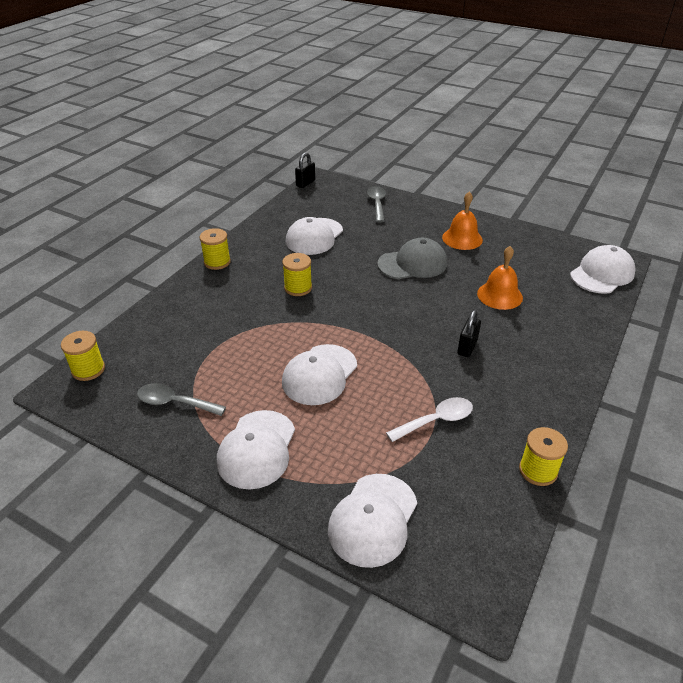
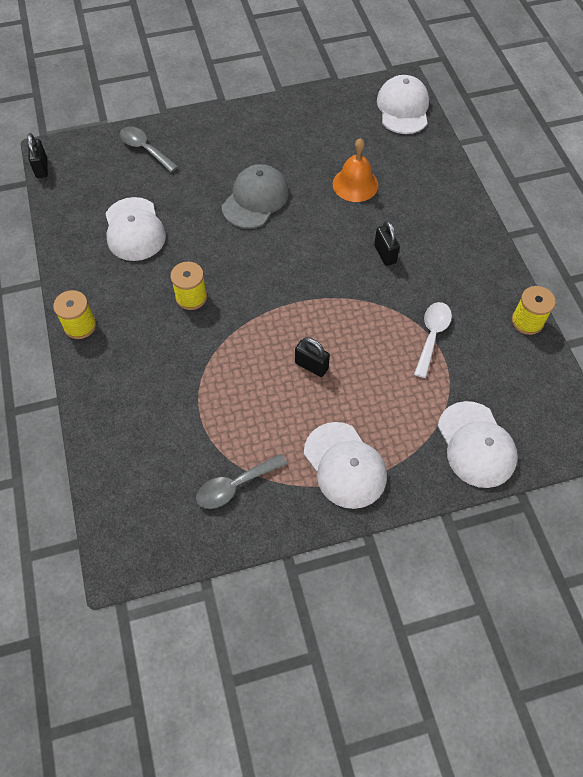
camera: 45 degrees left, 20 degrees up
(88, 370) = (119, 524): yellow spool -> none
(319, 374) = (311, 366): white cap -> black padlock
(462, 238) = (264, 141): orange bell -> none

